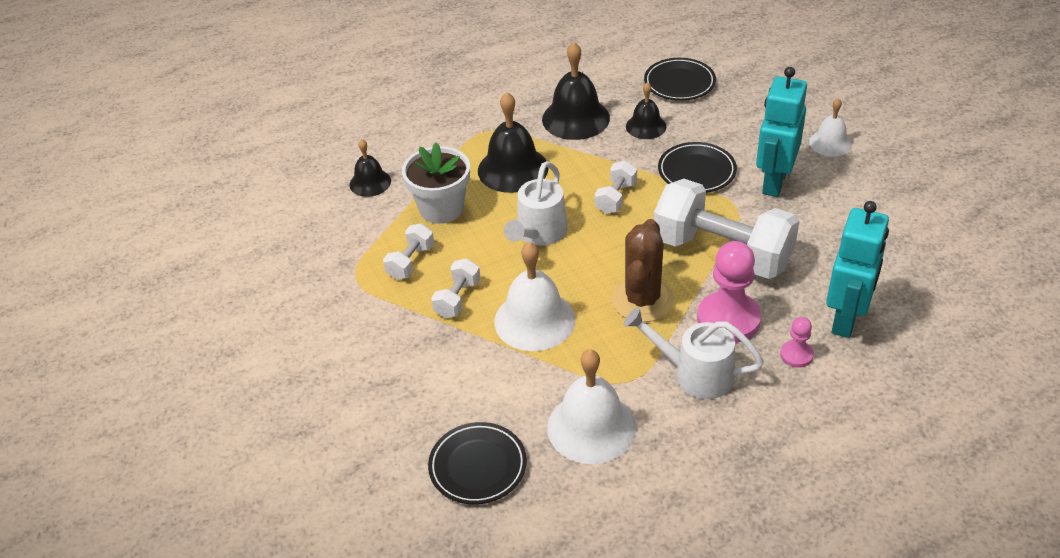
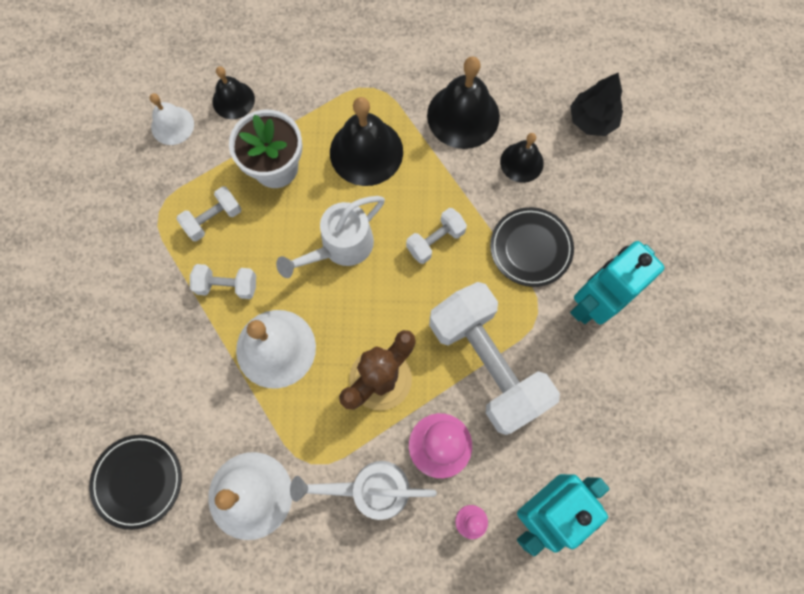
camera: 25 degrees right, 30 degrees up
(457, 299) = (227, 286): white dumbbell -> white dumbbell turned 45 degrees clockwise
(679, 83) = (592, 120): black plate -> black tree
(694, 373) = (370, 489): white watering can -> white watering can turned 45 degrees counterclockwise
(830, 143) = (683, 282): white bell -> white bell (172, 125)

